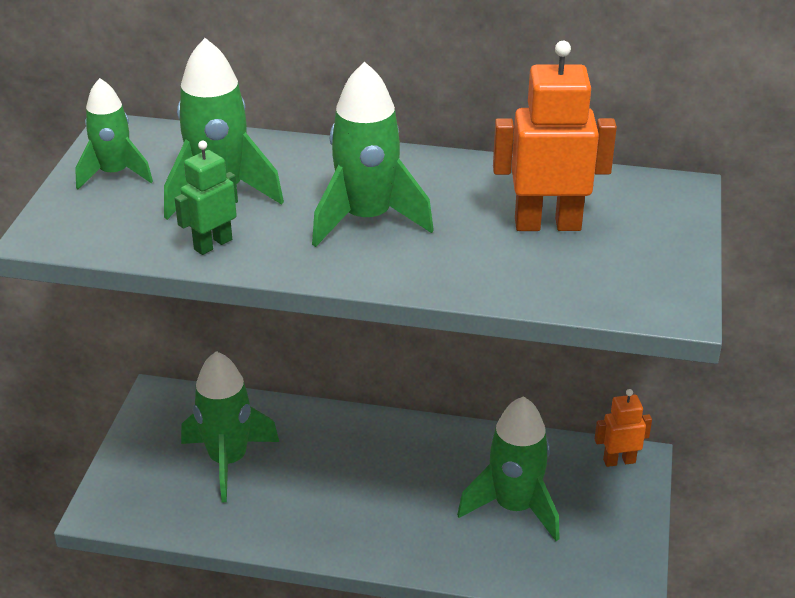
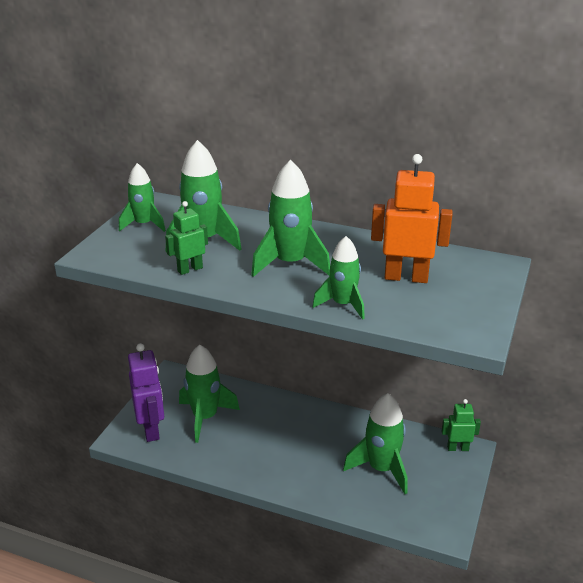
camera: 10 degrees right, 5 degrees down
(147, 490) = (151, 429): none -> purple robot
(465, 279) = (343, 305): none -> green rocket
(619, 461) = (457, 448): orange robot -> green robot

